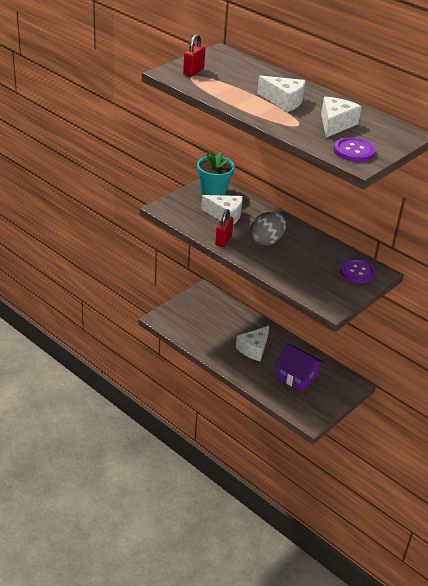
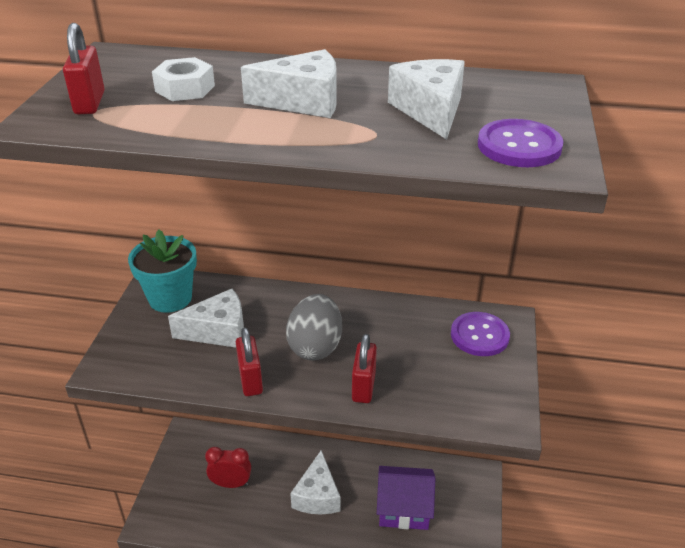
camera: 30 degrees left, 0 degrees up
(211, 322) = (231, 484): none -> red clock
(238, 78) = (185, 88): none -> white nut
(274, 266) = (363, 387): none -> red padlock

